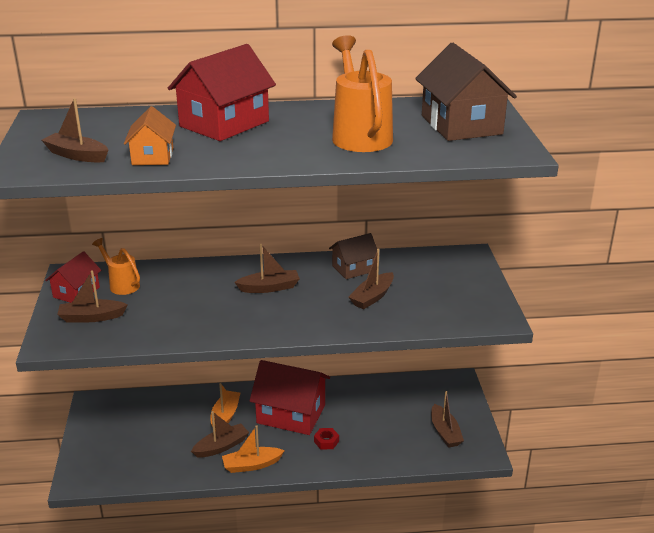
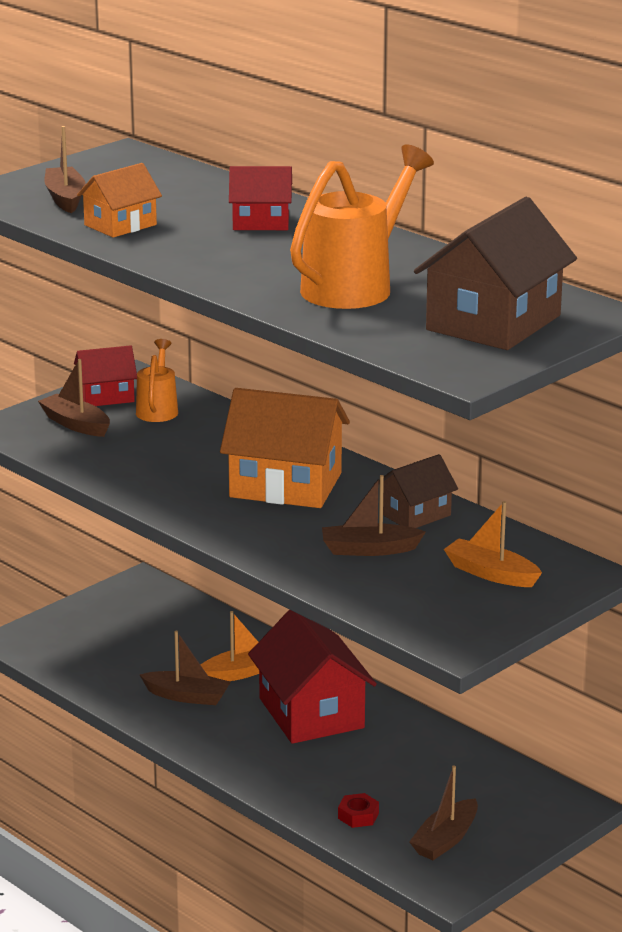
camera: 50 degrees right, 5 degrees down
(224, 124) = (261, 222): red house -> red house, size x0.56
(252, 465) = (185, 731): orange boat -> orange boat (491, 574)
(269, 288) = (285, 485): brown boat -> orange house
(326, 441) = (298, 761): red nut -> red nut (358, 816)
(353, 268) = (415, 514): brown house -> brown house turned 60 degrees counterclockwise

